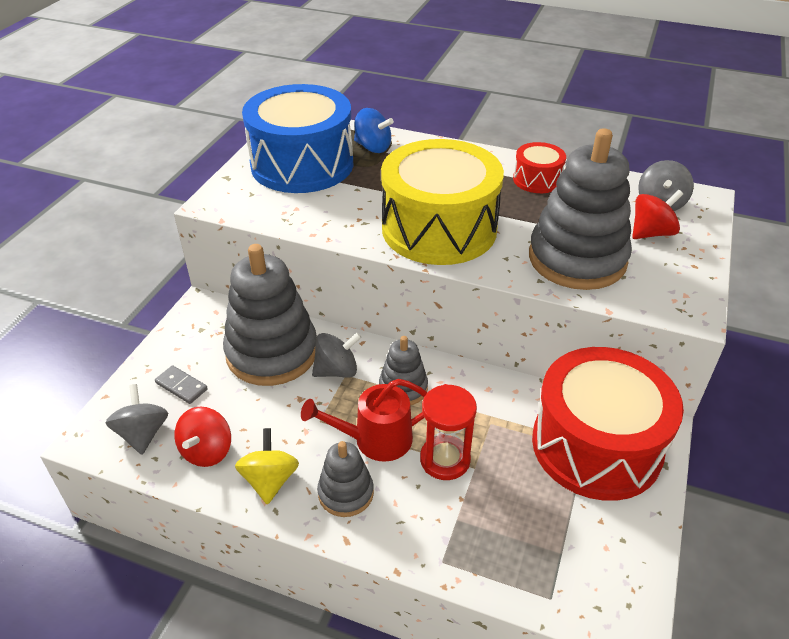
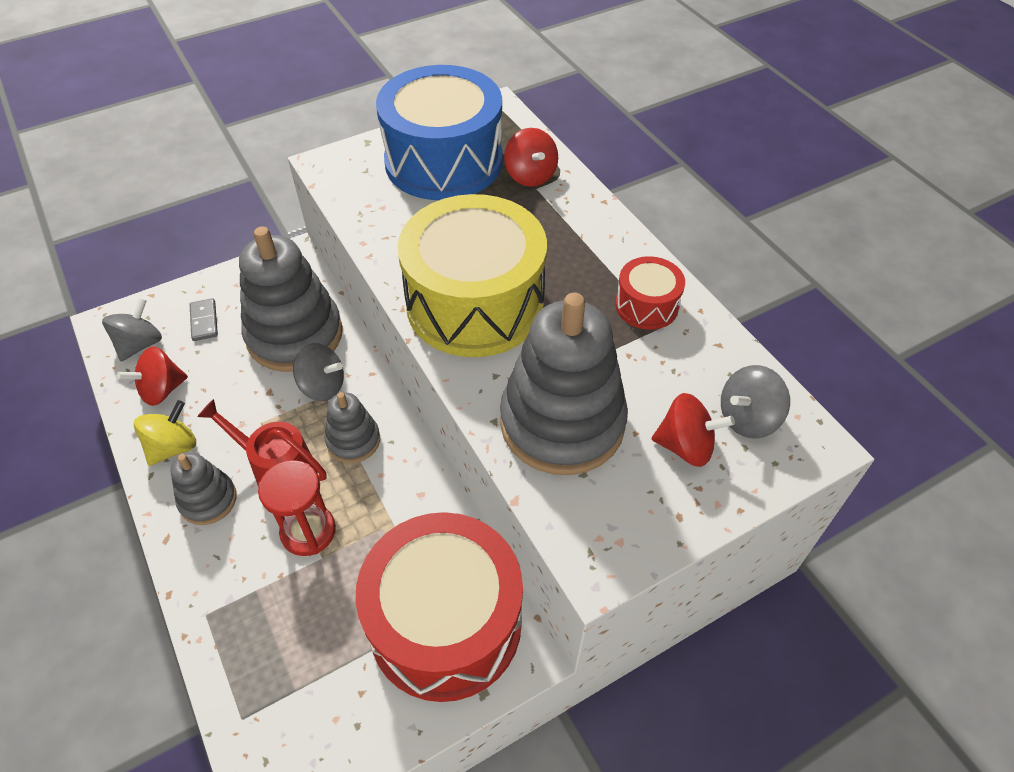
camera: 40 degrees right, 10 degrees up
(373, 147) = (530, 176): blue spinning top -> red spinning top

